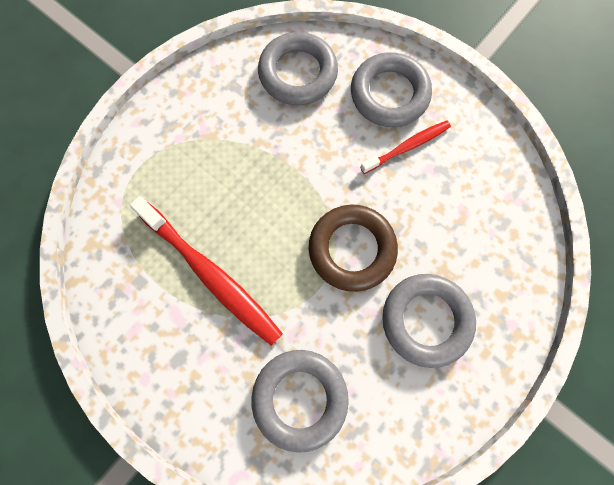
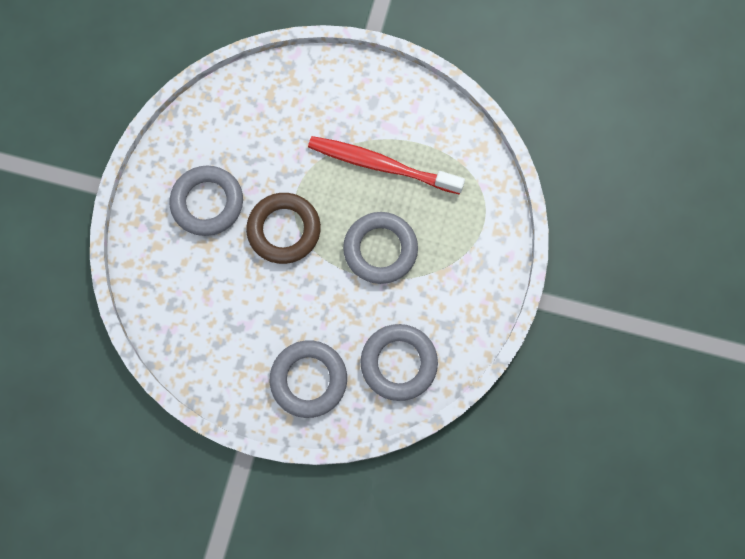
camera: 155 degrees right, 0 degrees up
(300, 398) = (277, 114): grey ring -> grey ring (380, 249)
(407, 147) = (274, 335): red toothbrush -> none

